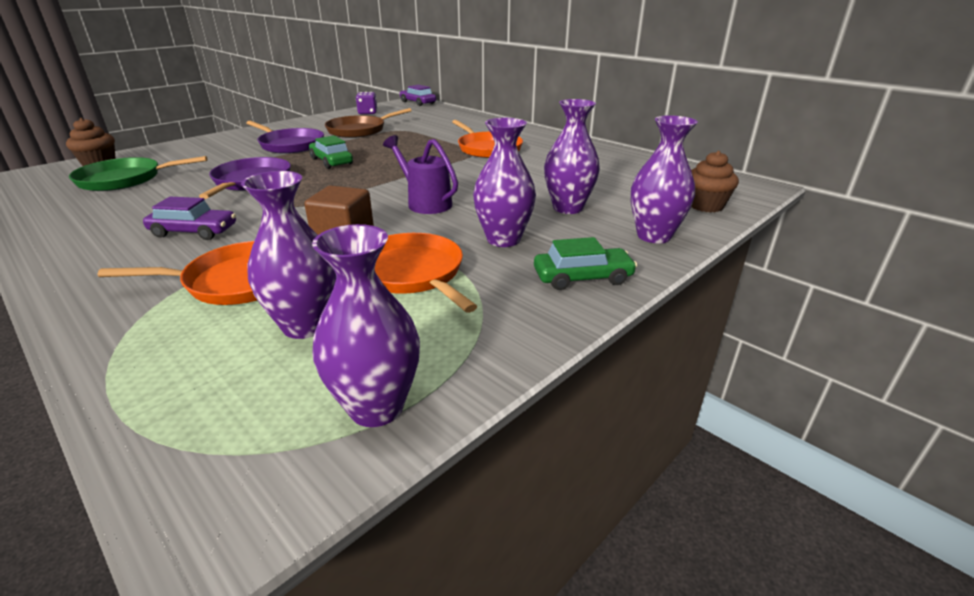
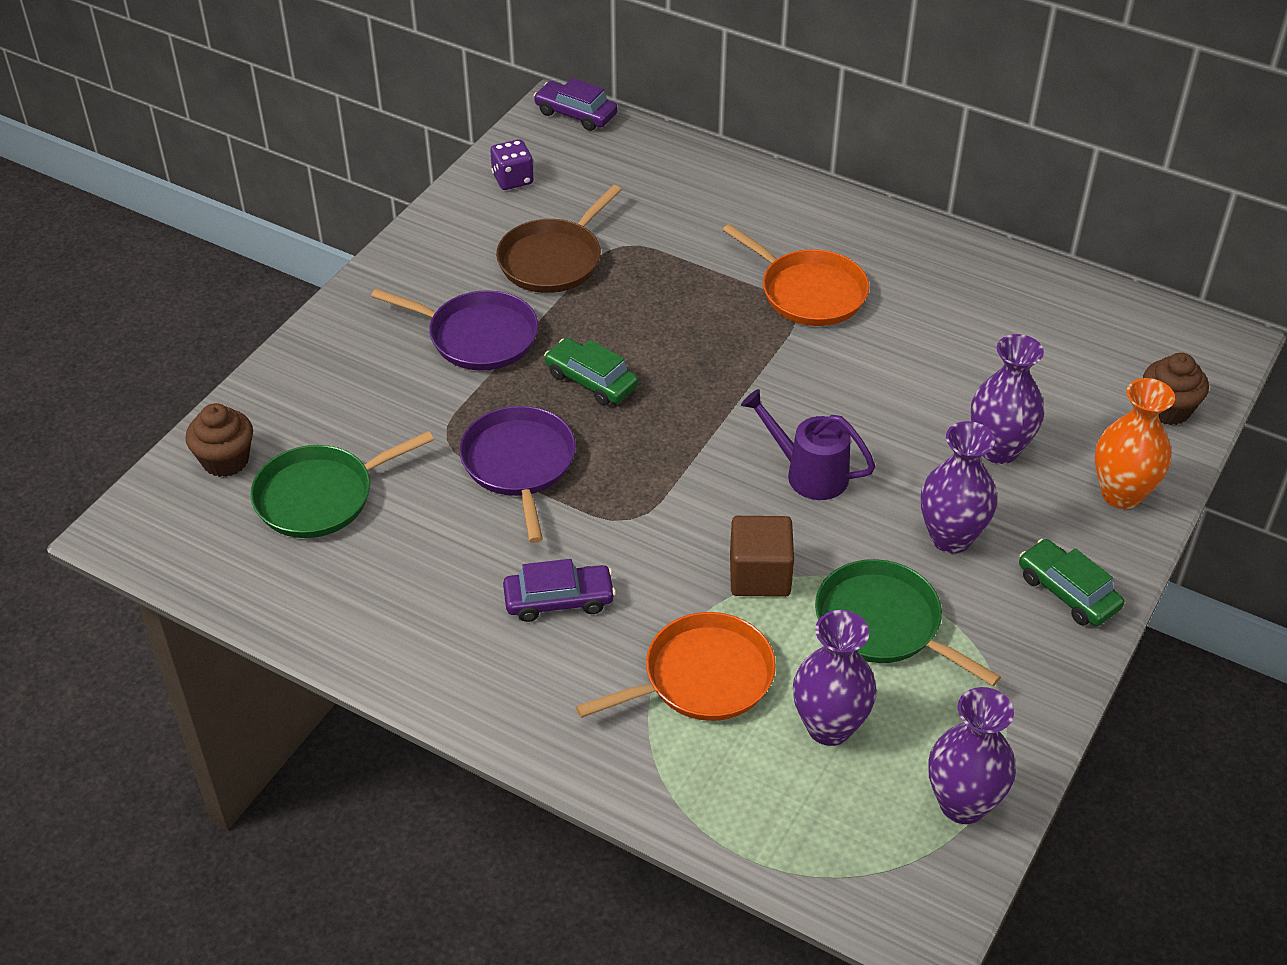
camera: 15 degrees left, 15 degrees up
(412, 273) = (884, 624): orange pan -> green pan
(582, 277) = (1068, 592): green car -> green car turned 105 degrees counterclockwise
(654, 236) = (1121, 494): purple vase -> orange vase

